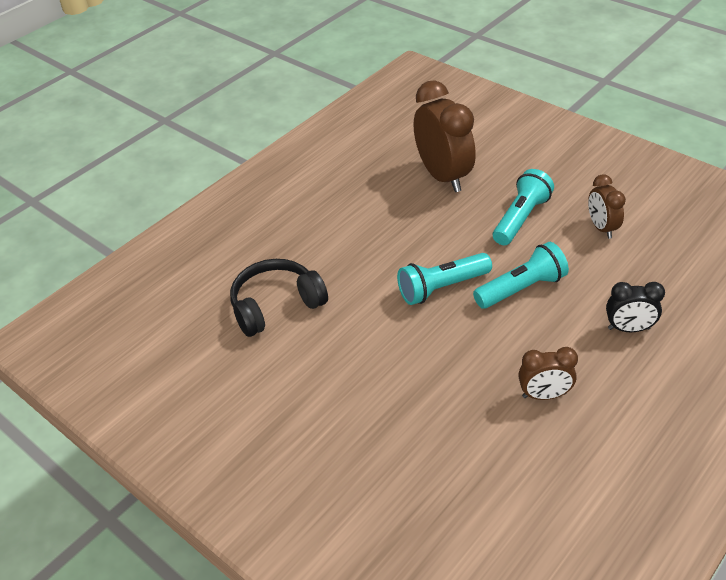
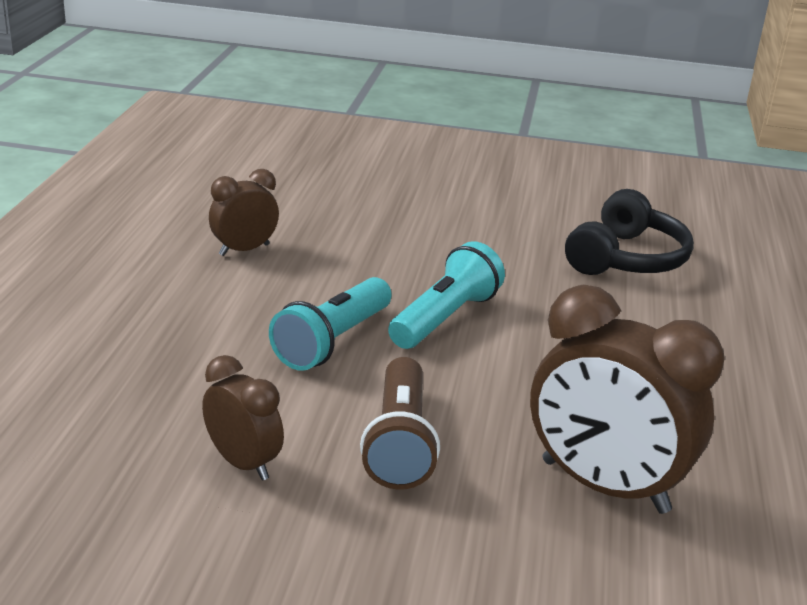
camera: 145 degrees right, 15 degrees down
(521, 218) = (399, 443): turquoise flashlight -> brown flashlight
(628, 328) = (156, 329): black clock -> none

